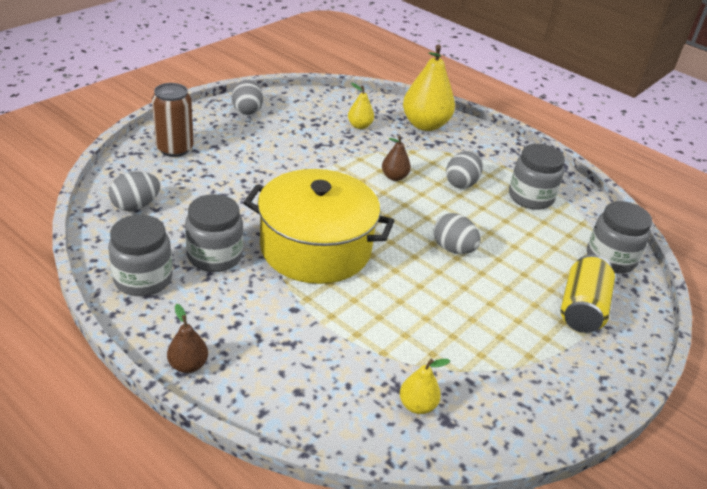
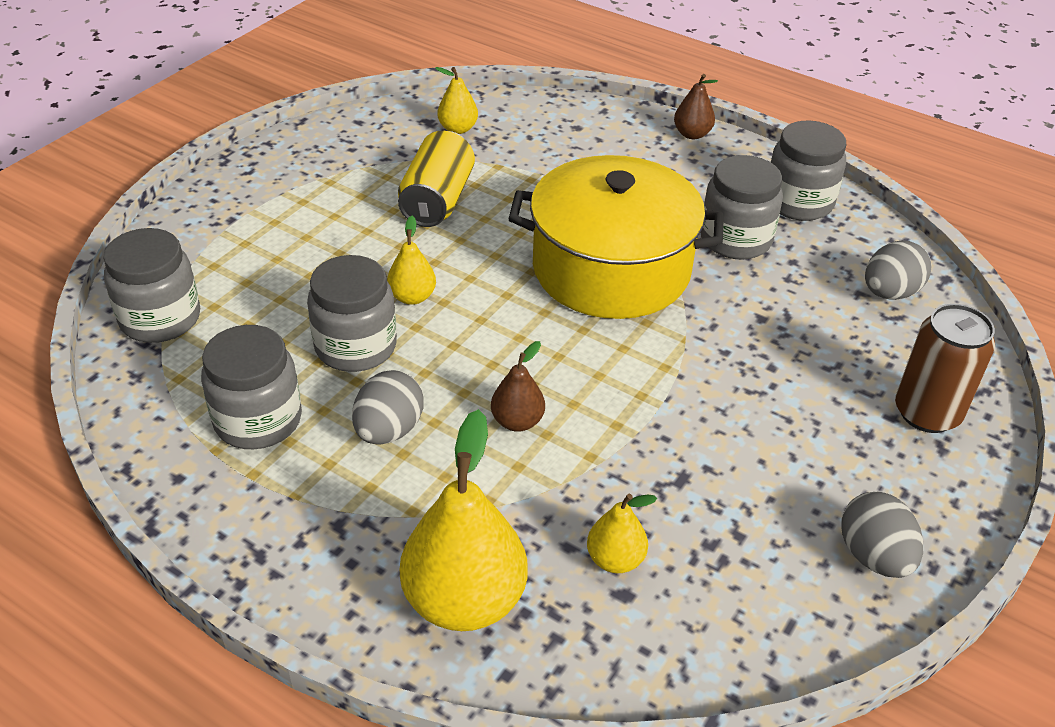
camera: 175 degrees right, 5 degrees up
(453, 249) = (412, 297): grey egg -> yellow pear
(485, 225) = (356, 346): none -> grey jar
(581, 309) = (242, 239): yellow can -> yellow can (437, 200)

